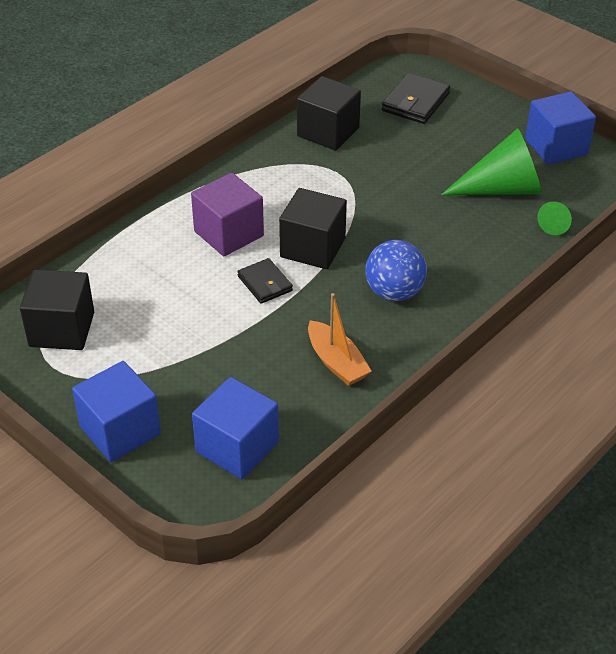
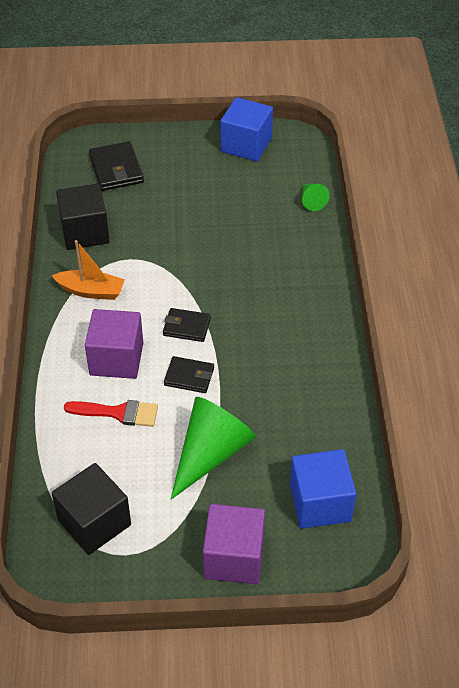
camera: 45 degrees left, 5 degrees up
(120, 430) = (234, 557): blue cube -> purple cube
(178, 270) = (118, 413): none -> red brush
(312, 248) = (186, 327): black cube -> black wallet
(336, 362) = (304, 395): orange boat -> orange boat (91, 291)
(394, 292) = (277, 320): blue ball -> none
(502, 189) = (250, 198): green cone -> green cone (211, 453)

